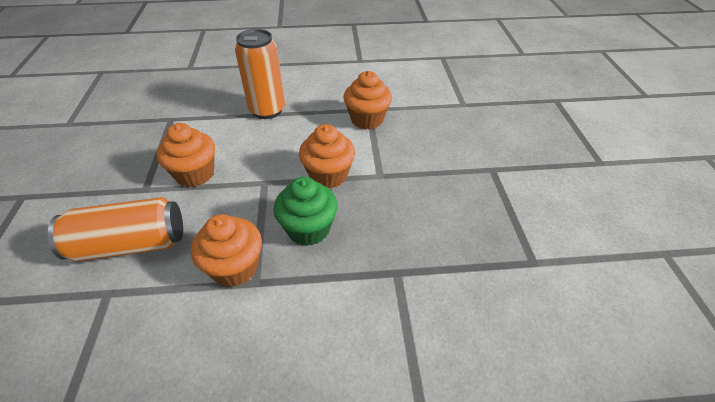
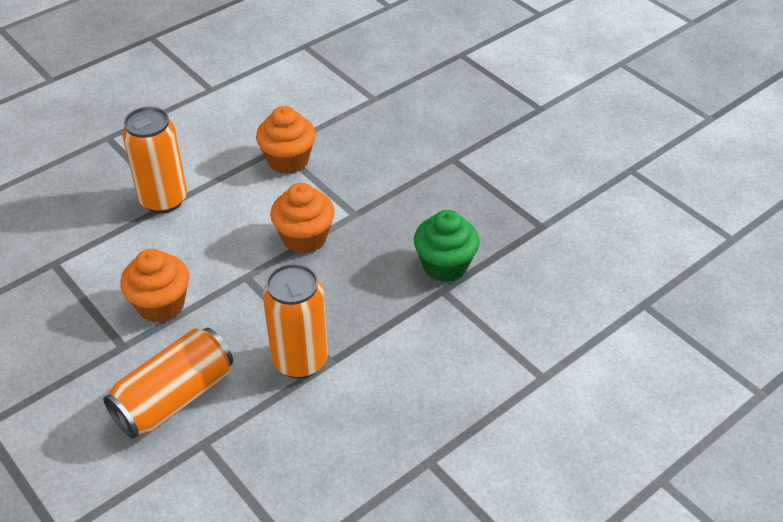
camera: 35 degrees left, 0 degrees up
(235, 267) = (300, 360): orange cupcake -> orange can
(308, 229) = (334, 296): green cupcake -> green cupcake (445, 265)

